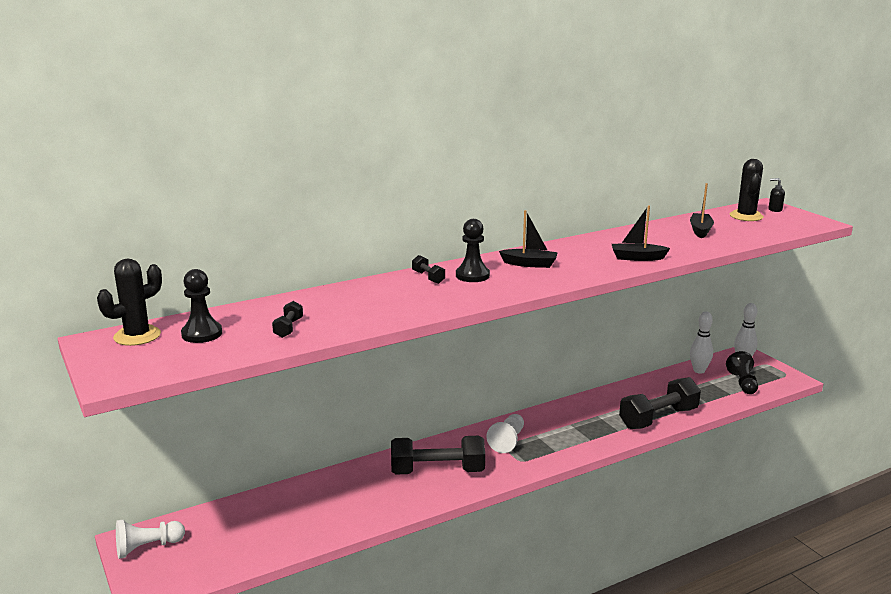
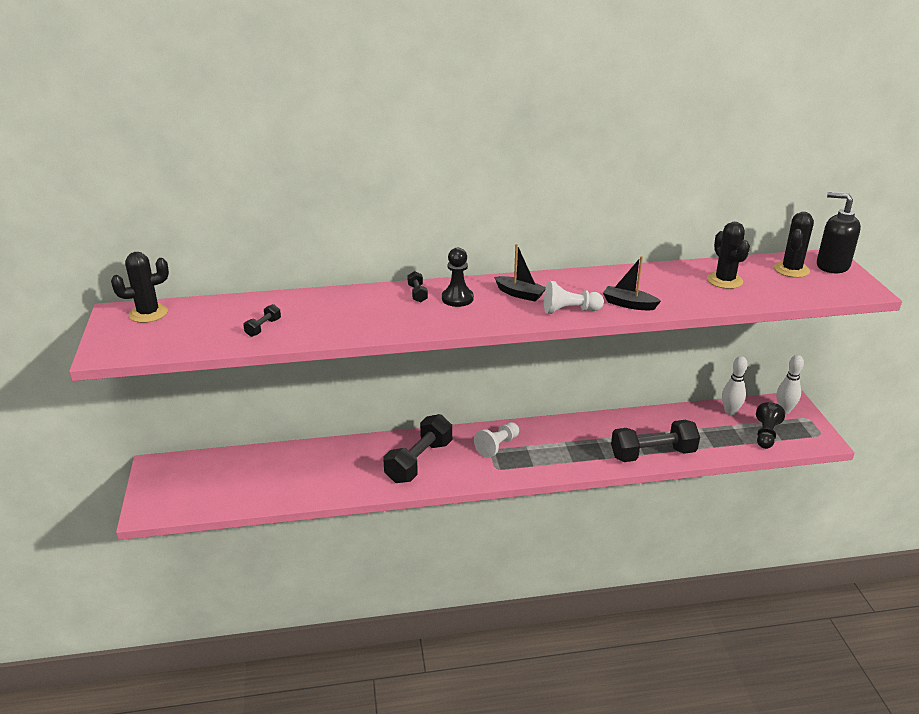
camera: 20 degrees right, 10 degrees up
(147, 547) = (163, 475): white pawn -> white pawn (569, 310)
(202, 334) = (195, 321): black pawn -> none
(437, 471) = (419, 461): black dumbbell -> black dumbbell turned 75 degrees counterclockwise
(700, 230) = (724, 280): black boat -> black cactus
(774, 209) = (832, 266): black soap dispenser -> black soap dispenser, size x2.20

